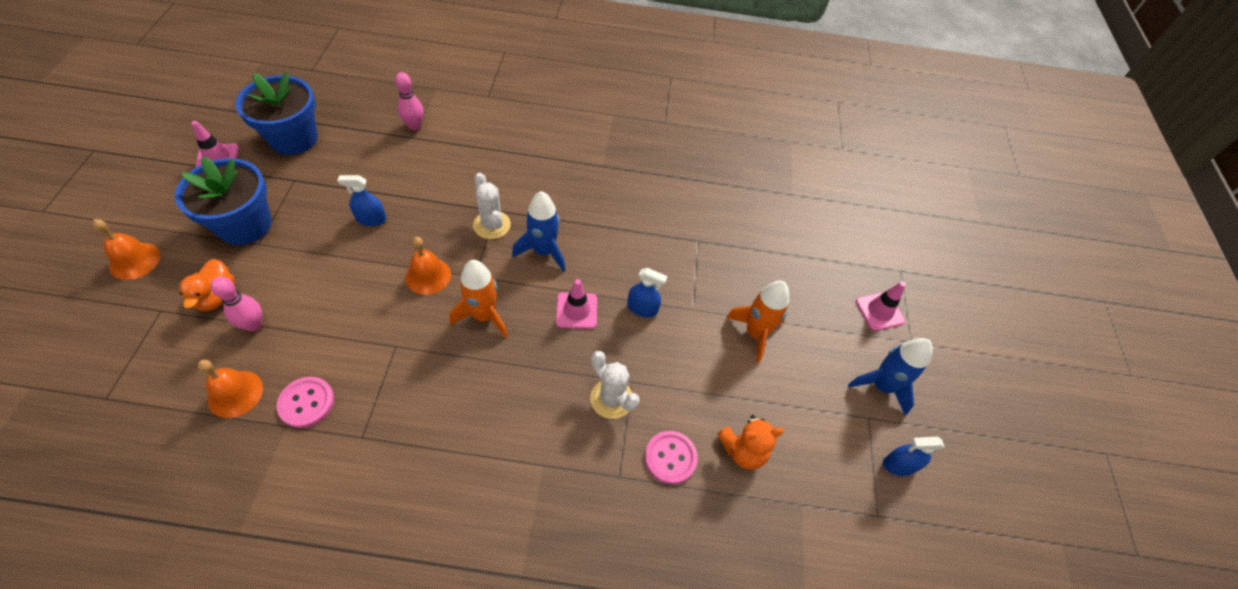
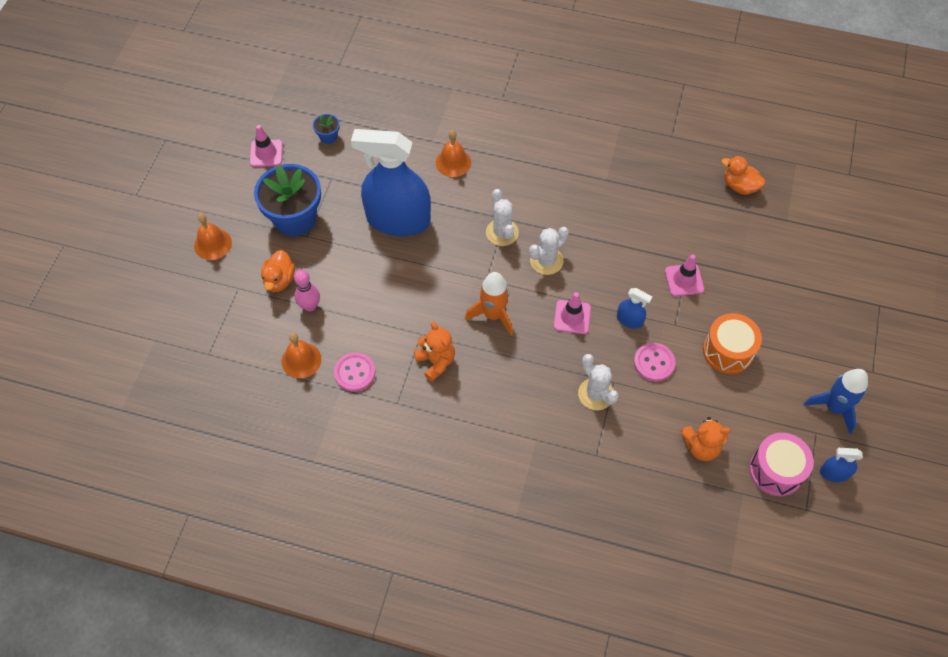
camera: 15 degrees right, 5 degrees up
(294, 138) = (328, 136): blue flower pot -> blue flower pot, size x0.43
(371, 219) = (398, 220): blue spray bottle -> blue spray bottle, size x2.48
(413, 378) = (436, 362): none -> orange teddy bear
(414, 126) = (434, 128): pink bowling pin -> none
(428, 276) = (447, 275): orange bell -> orange bell (453, 162)
(543, 251) = (546, 261): blue rocket -> white cactus
(670, 458) = (639, 445): pink button -> pink button (654, 363)
(739, 165) = (739, 186): none -> orange duck
(755, 333) = (728, 351): orange rocket -> orange drum
(833, 470) = (776, 470): none -> pink drum
(879, 311) = (848, 341): pink traffic cone -> pink traffic cone (684, 280)

